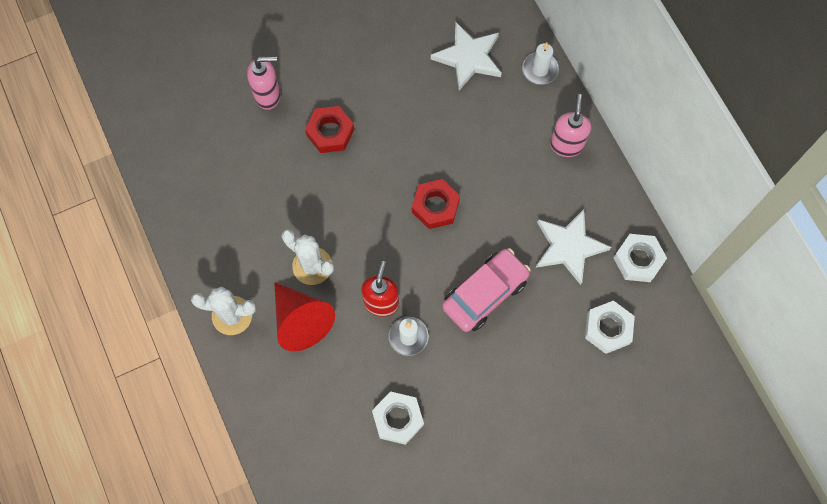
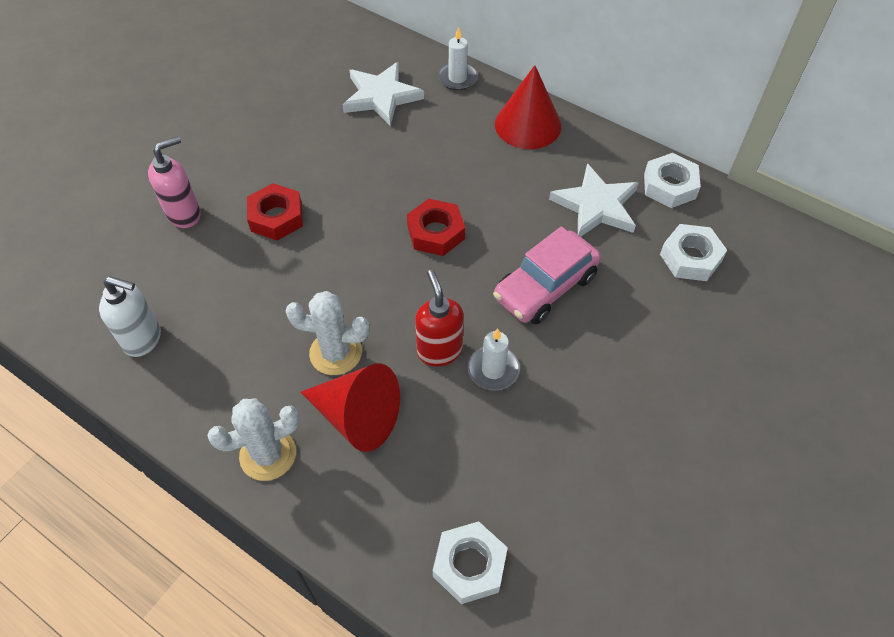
camera: 30 degrees left, 15 degrees down
(195, 186) = (143, 339): none -> white soap dispenser
(398, 419) = (541, 462): white nut -> white nut (469, 565)
(485, 294) = (545, 287): pink car -> pink car turned 150 degrees counterclockwise
(566, 145) = (528, 125): pink soap dispenser -> red cone

